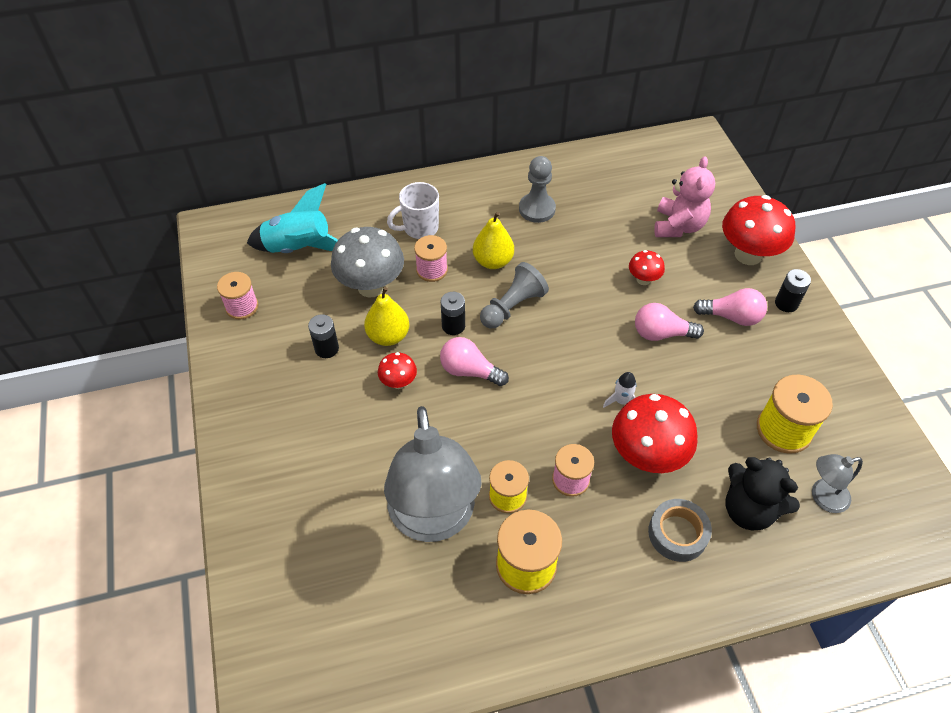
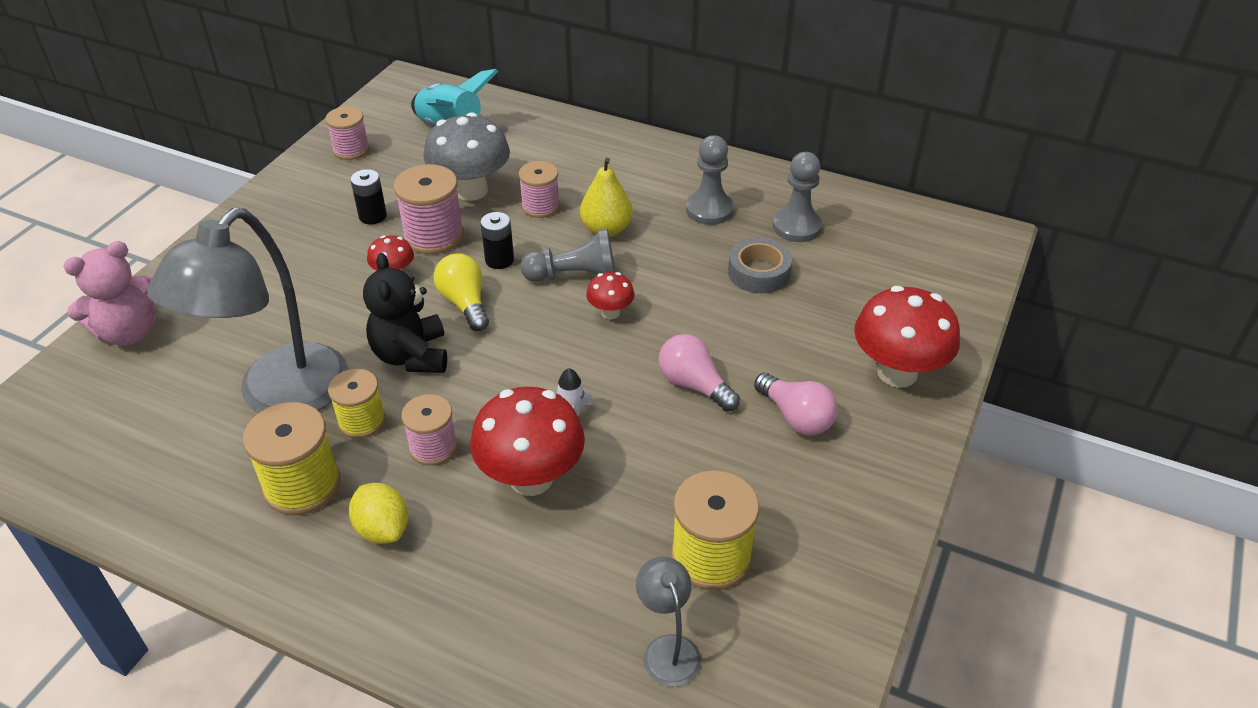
camera: 40 degrees right, 10 degrees down
(388, 336) = (434, 235): yellow pear -> pink spool
(419, 228) = (574, 168): white mug -> none
(469, 371) = (465, 303): pink light bulb -> yellow light bulb
(598, 191) = (796, 227): none -> grey pawn
(607, 552) = (383, 529): none -> yellow lemon
(643, 279) = (740, 328): red mushroom -> red mushroom (610, 313)
(677, 533) = (469, 564): grey tape -> grey tape (758, 272)
(678, 226) = (847, 303): pink teddy bear -> pink teddy bear (129, 332)
(749, 510) = (570, 599): black teddy bear -> black teddy bear (411, 356)
(786, 303) = (881, 444): black battery -> none
(822, 497) = (667, 649): grey lamp -> grey lamp turned 45 degrees clockwise

